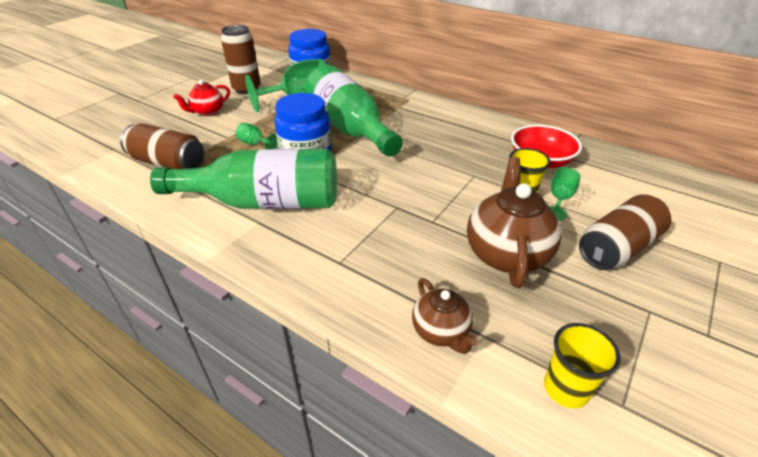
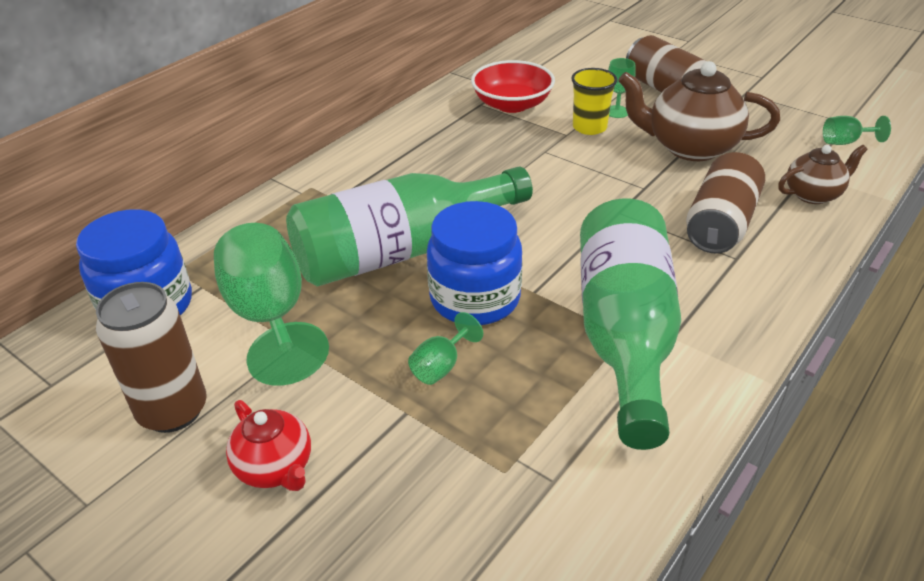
camera: 85 degrees left, 0 degrees up
(168, 163) = (503, 493): brown can -> brown can (720, 223)
(566, 388) = (845, 142): yellow cup -> green goblet

